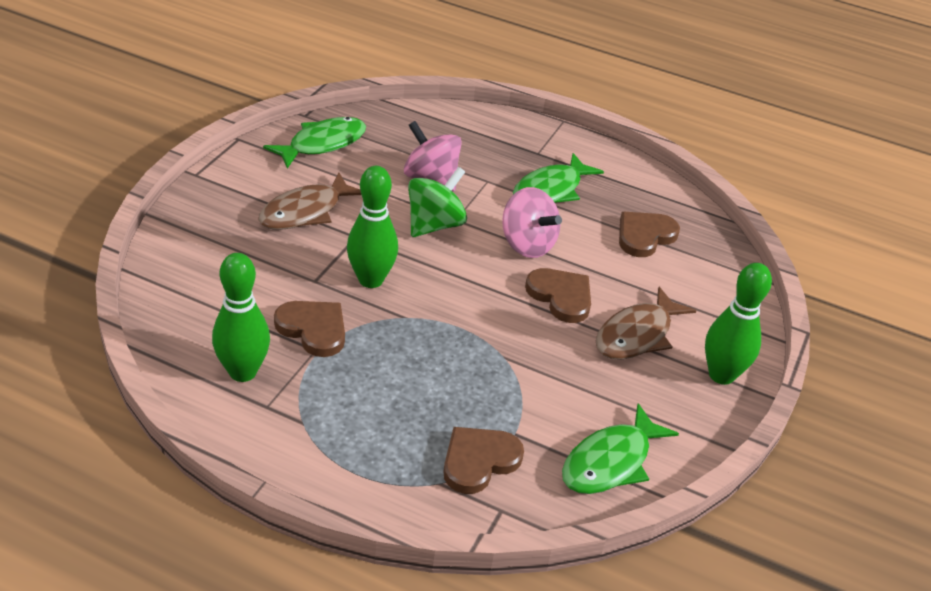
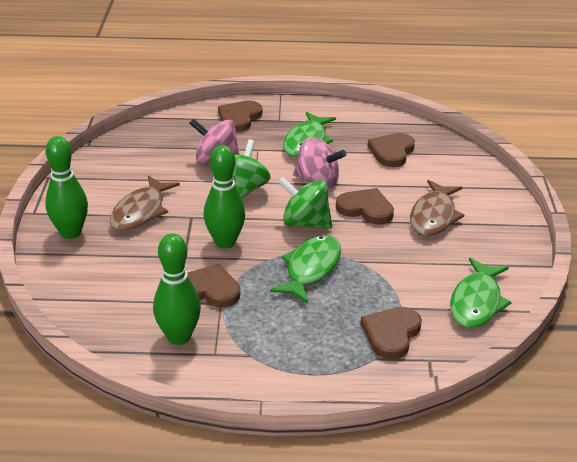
camera: 20 degrees left, 5 degrees down
(322, 144) = (117, 161): green fish -> green fish (311, 268)
(477, 289) = (305, 223): none -> green spinning top
(493, 136) = (239, 118): none -> brown heart
(721, 375) = (505, 223): green bowling pin -> green bowling pin (71, 233)

